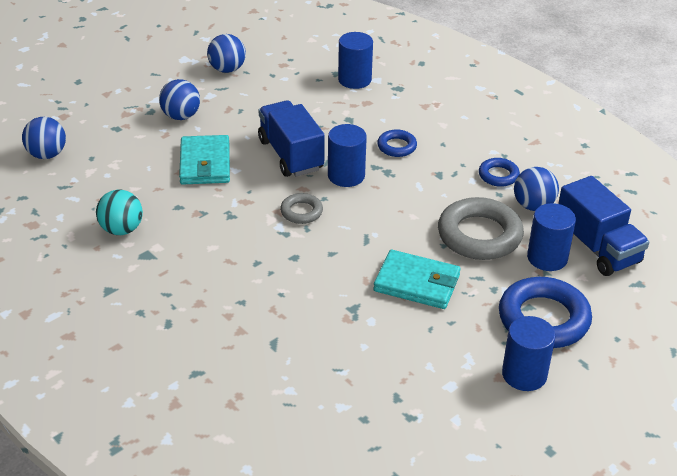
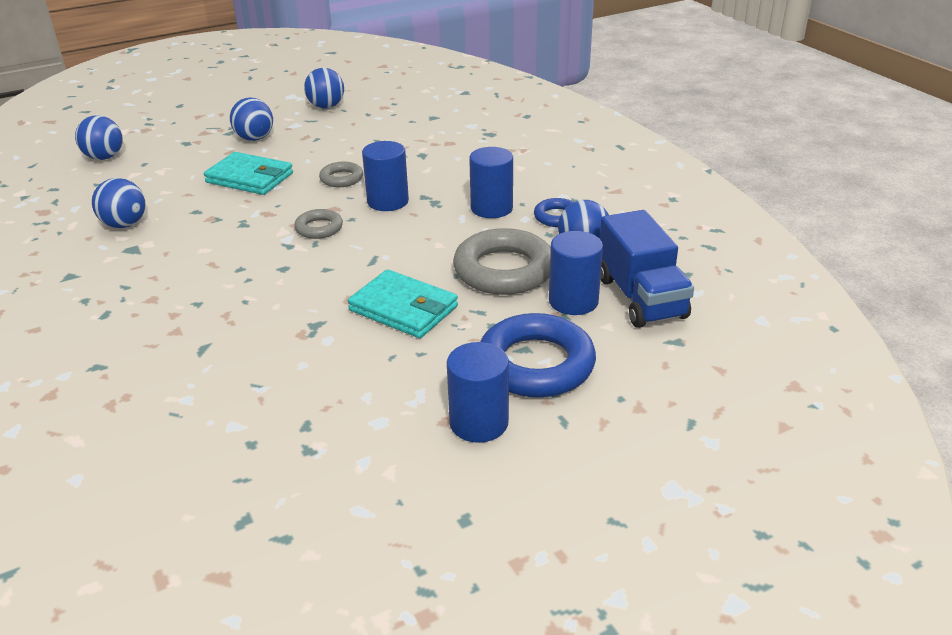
camera: 15 degrees right, 5 degrees down
(121, 229) = (125, 224): turquoise ball -> blue ball
(205, 163) = (249, 178): turquoise wallet -> turquoise wallet turned 75 degrees counterclockwise
(290, 155) = (341, 178): blue truck -> grey ring
(354, 79) = (448, 123): blue cylinder -> blue cylinder (491, 208)
(397, 146) = (458, 181): blue ring -> none

